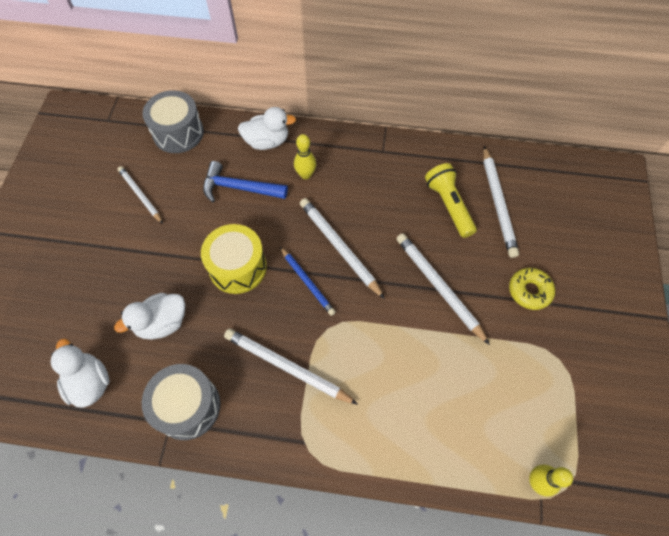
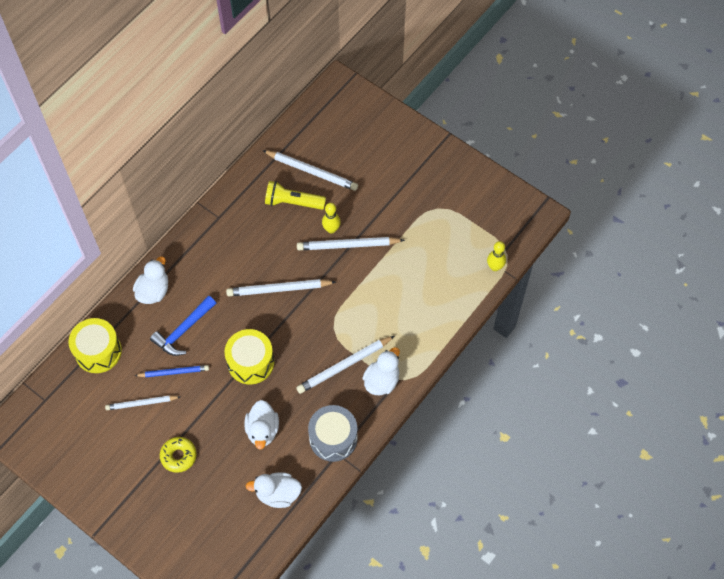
camera: 60 degrees left, 0 degrees up
(178, 133) = (98, 351): grey drum -> yellow drum
(291, 422) = (381, 381): none -> white duck
(305, 174) = (203, 279): yellow bowling pin -> yellow bowling pin (331, 229)
(307, 282) = (292, 323): blue pencil -> blue pencil (174, 372)
(529, 291) = (385, 195): yellow donut -> yellow donut (178, 456)

